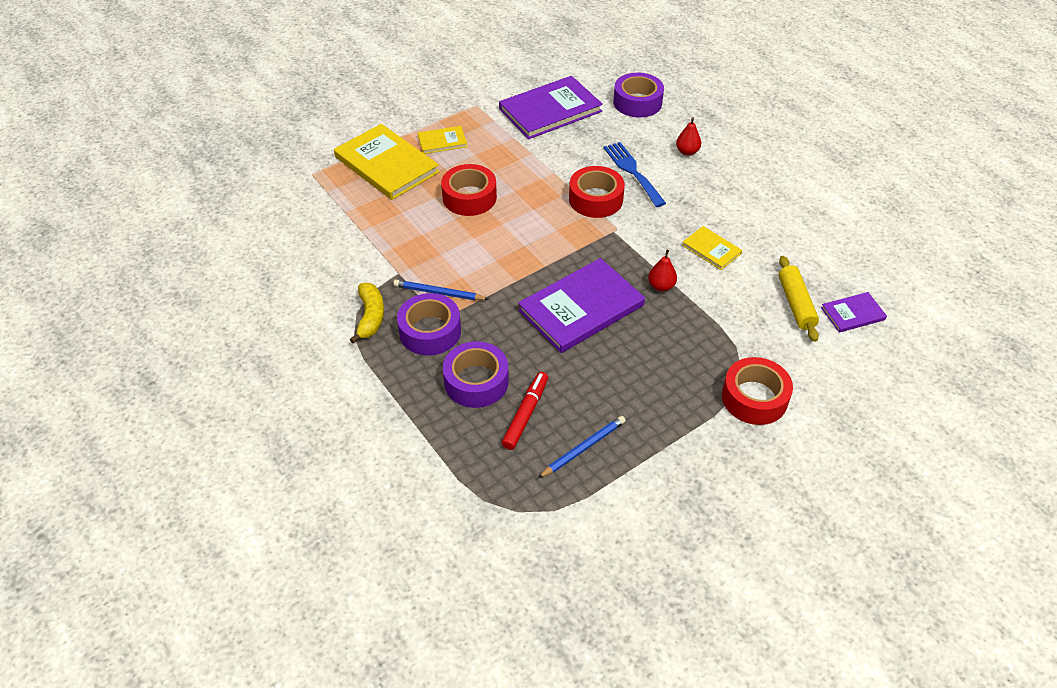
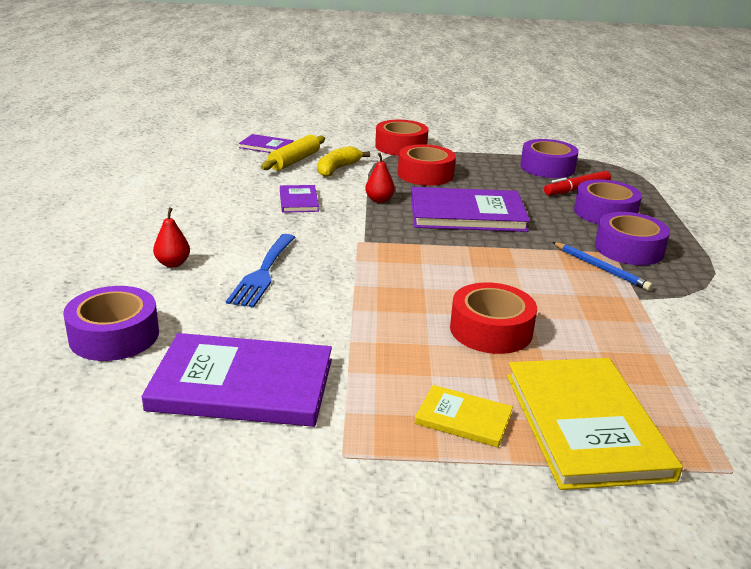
camera: 145 degrees left, 20 degrees down
(370, 317) = (690, 278): yellow banana -> yellow banana (337, 169)
(583, 448) = (547, 168): blue pencil -> purple tape
(595, 199) = (343, 268): red tape -> red tape (425, 174)
(711, 249) = (298, 201): yellow book -> purple book

